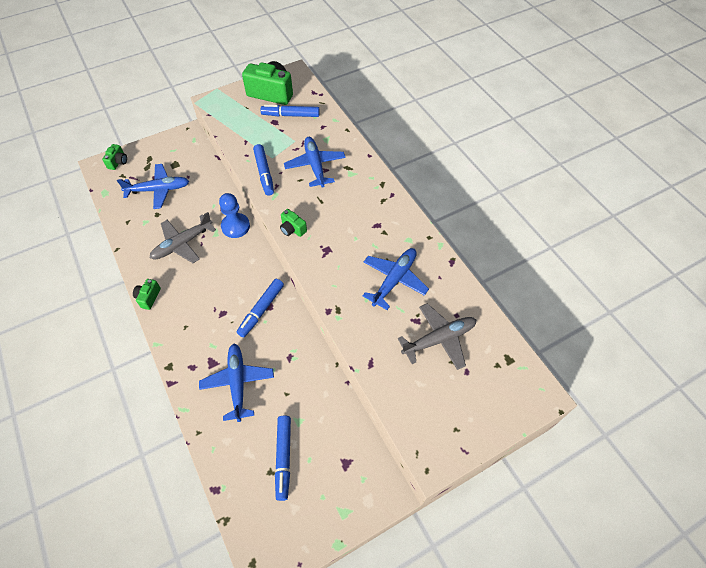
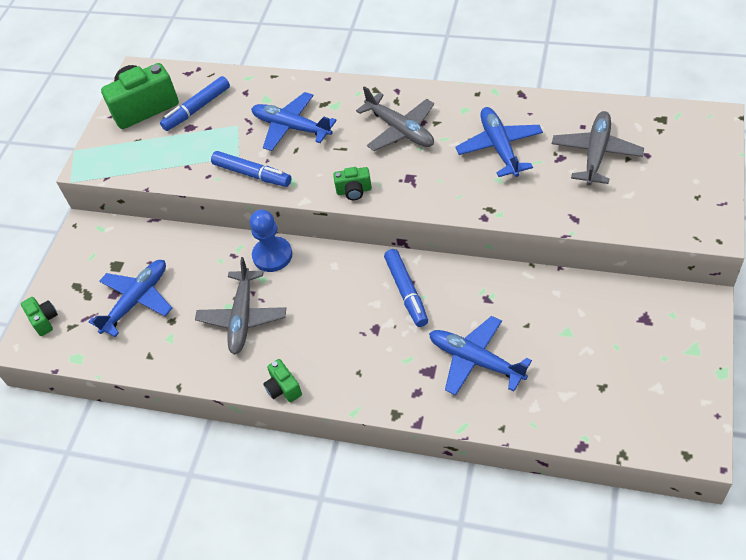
camera: 40 degrees left, 5 degrees down
(283, 458) = (596, 367): blue marker -> none
(361, 218) = (400, 130): none -> grey plane

